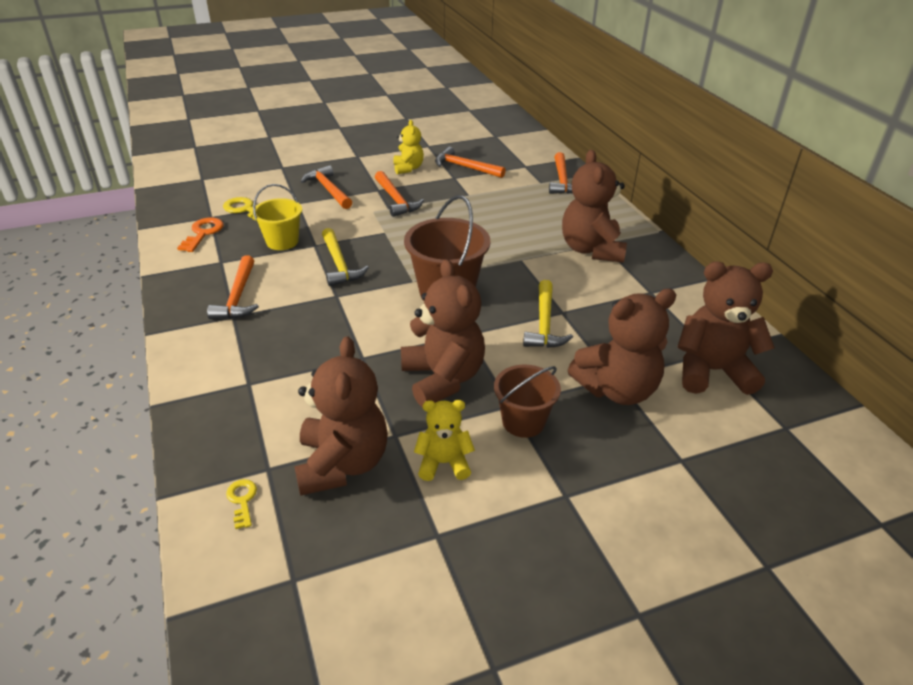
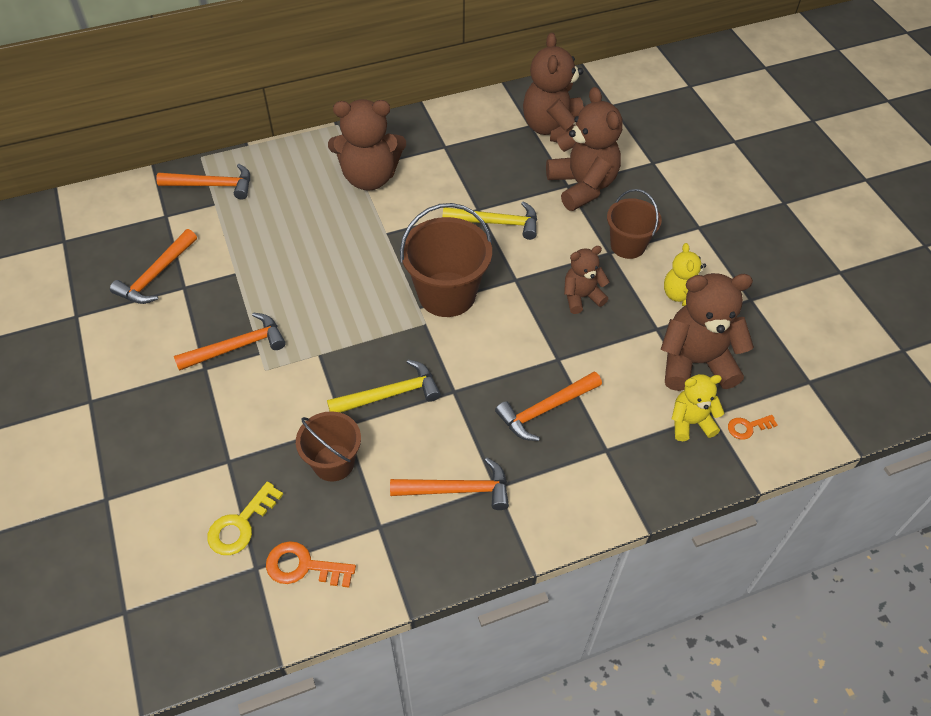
camera: 90 degrees left, 15 degrees up
(242, 500) = (747, 427): yellow key -> orange key
(282, 241) = (333, 463): yellow bucket -> brown bucket
(328, 189) = (194, 426): orange hammer -> orange hammer (545, 409)
(408, 168) = (146, 337): yellow teddy bear -> yellow teddy bear (690, 422)
(443, 378) = (581, 297): brown teddy bear -> brown teddy bear, size x0.57

